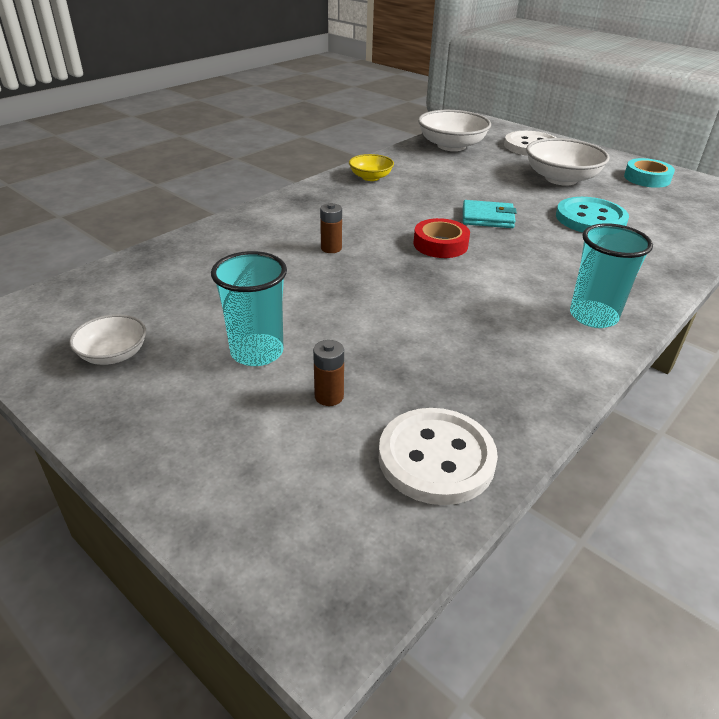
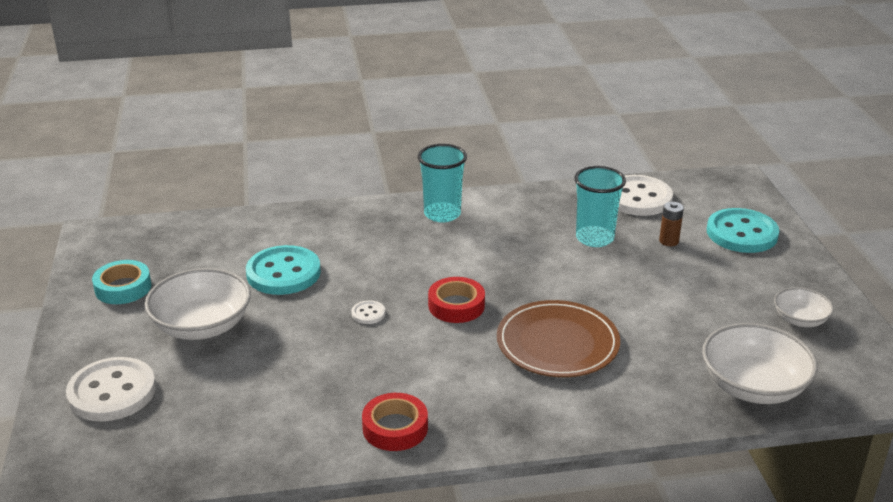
camera: 140 degrees left, 5 degrees down
(241, 461) = (742, 233): none -> turquoise button
(257, 352) = (695, 281): turquoise cup -> turquoise cup (594, 238)
(331, 248) = (557, 343): brown battery -> brown plate
(370, 177) = (395, 428): yellow bowl -> red tape
(451, 146) = (200, 444): white bowl -> white bowl (753, 386)
(487, 218) = (368, 313): turquoise wallet -> white button

